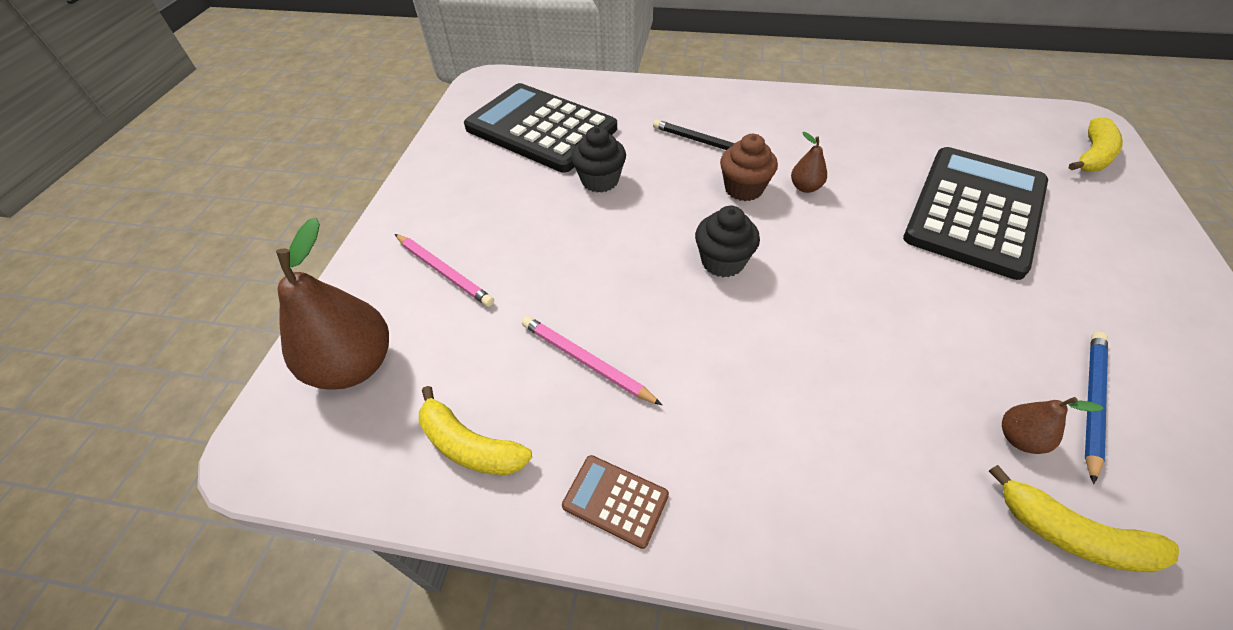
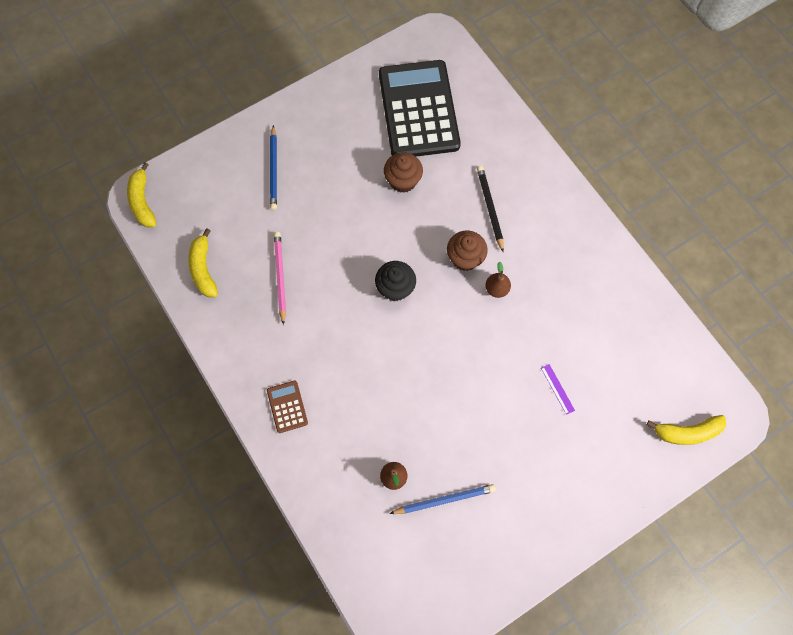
camera: 45 degrees right, 20 degrees up
(354, 365) = (196, 188): brown pear -> none
(443, 271) = (274, 170): pink pencil -> blue pencil
(600, 180) = (403, 181): black cupcake -> brown cupcake
(615, 500) = (228, 341): brown calculator -> brown calculator (287, 406)
(975, 211) = (557, 389): black calculator -> purple ruler
(1071, 534) = (357, 515): yellow banana -> yellow banana (143, 201)

